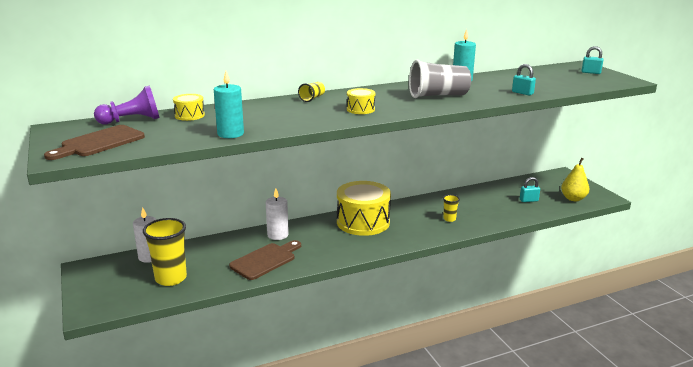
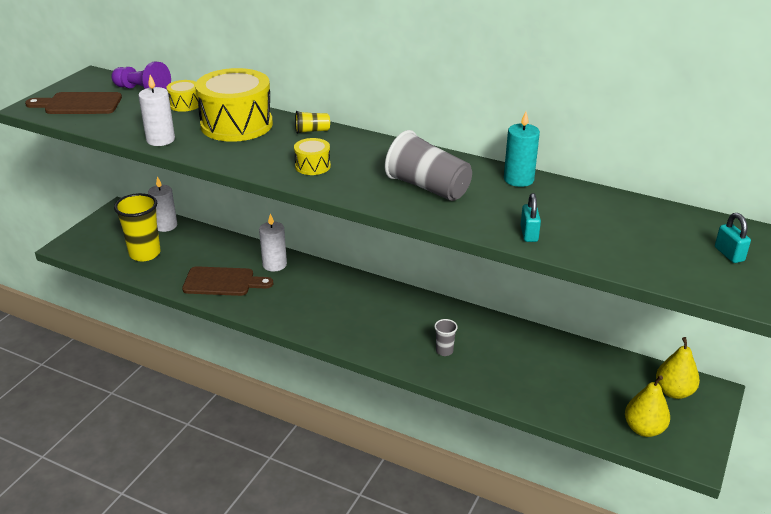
camera: 50 degrees right, 10 degrees up
(230, 134) = (160, 140): turquoise candle -> white candle
(363, 222) = (361, 299): yellow drum -> yellow drum (236, 125)
(449, 219) = (444, 351): yellow cup -> grey cup
(528, 200) = (581, 392): turquoise padlock -> none
(553, 181) = (674, 392): none -> yellow pear

